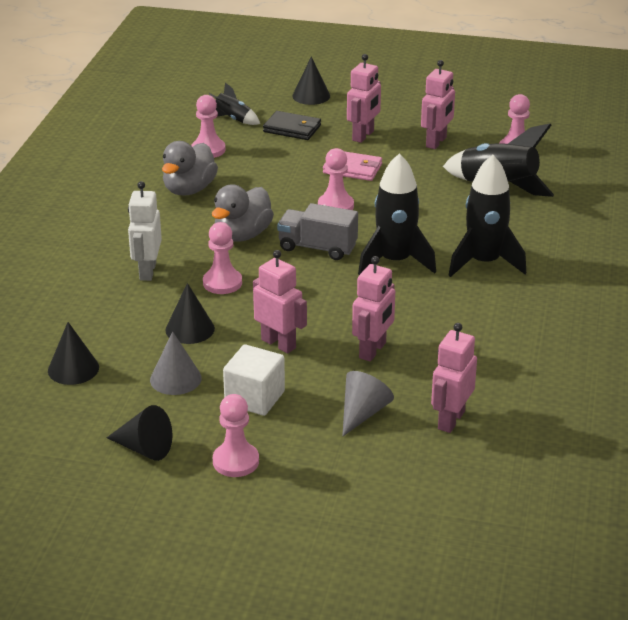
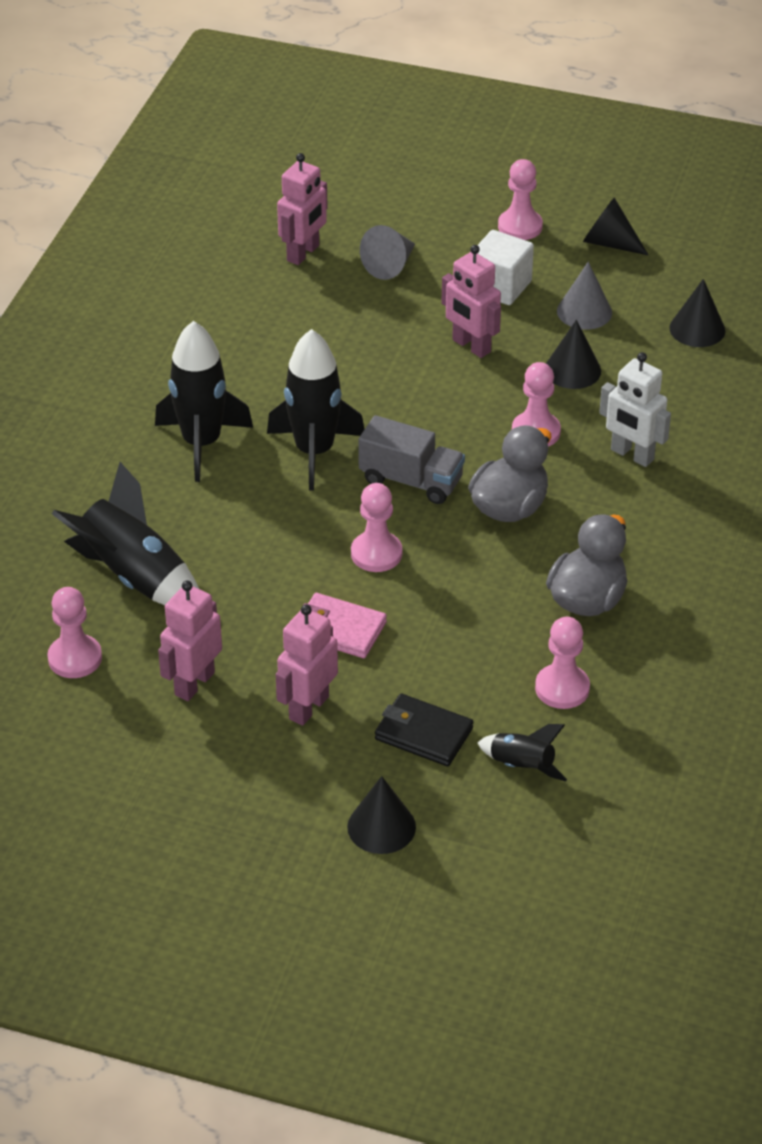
camera: 175 degrees left, 10 degrees up
(147, 271) = (631, 455): white robot -> white robot turned 120 degrees clockwise
(373, 350) = (366, 332): pink robot -> none

